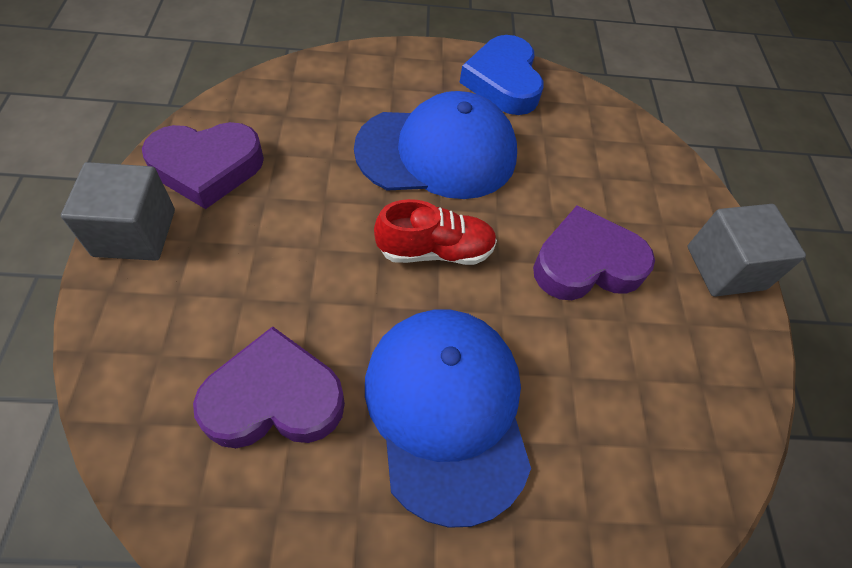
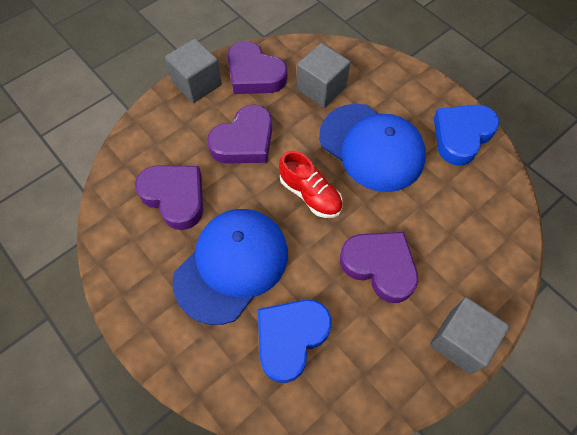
camera: 55 degrees right, 5 degrees up
(287, 253) = (244, 141): none -> purple heart
(311, 129) = (321, 88): none -> grey cube
(603, 423) = (290, 338): none -> blue heart

